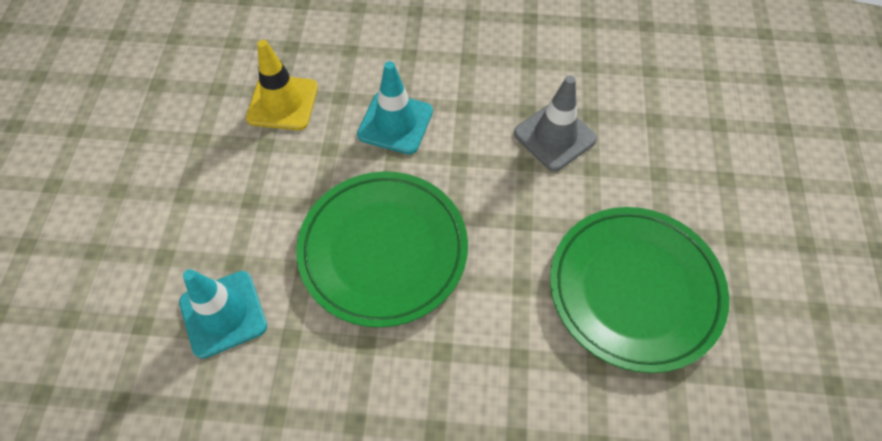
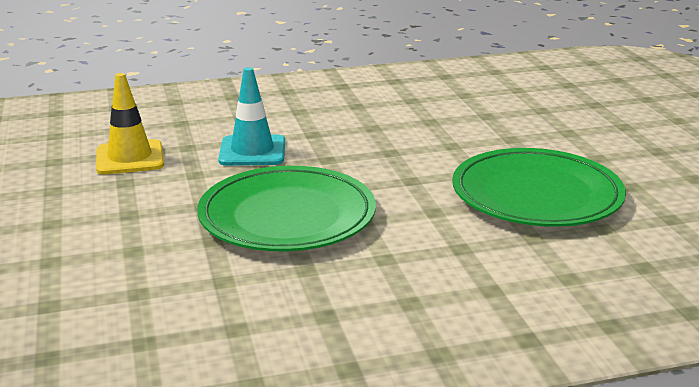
camera: 20 degrees left, 35 degrees down
(223, 314) = (140, 281): turquoise traffic cone -> none
(555, 136) = (407, 135): grey traffic cone -> none

